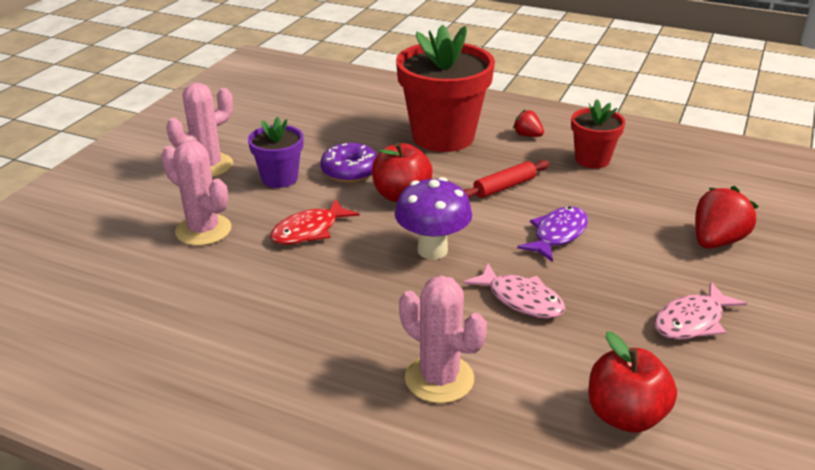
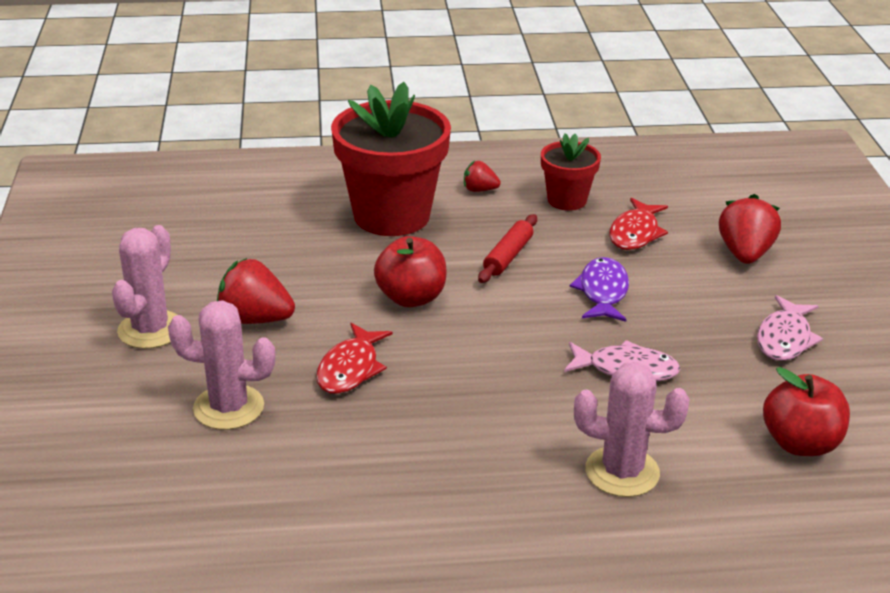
camera: 30 degrees left, 0 degrees up
(279, 178) = (255, 319): purple flower pot -> red strawberry
(350, 171) = (328, 287): purple donut -> none
(432, 250) = (499, 347): purple mushroom -> none
(628, 198) = (635, 233): none -> red fish

